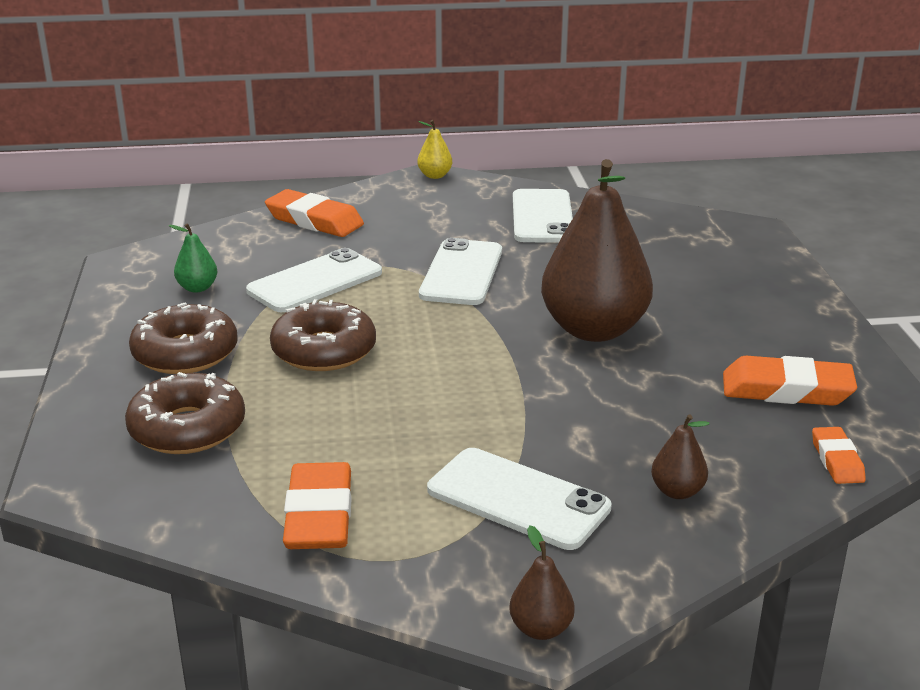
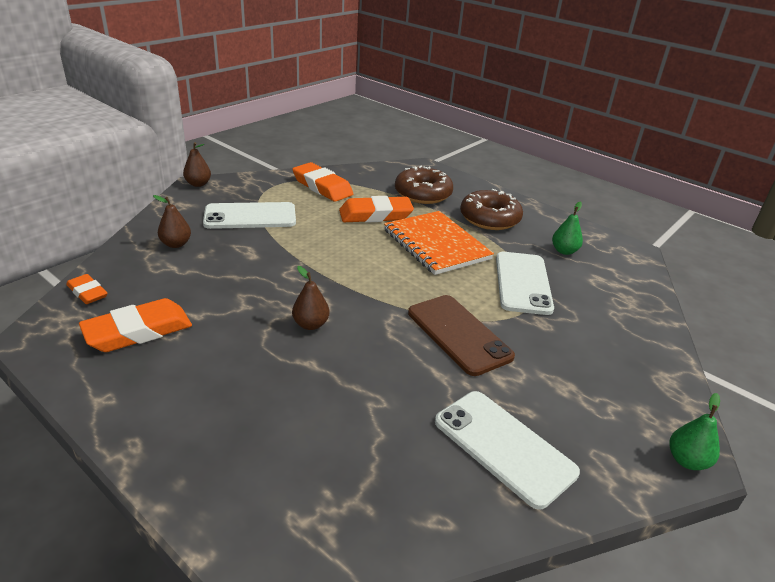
camera: 135 degrees right, 5 degrees up
(314, 220) = (631, 335): orange eraser -> orange eraser (375, 215)
(324, 350) = (436, 244): brown donut -> orange notebook
(435, 176) = (687, 460): yellow pear -> green pear
(461, 273) = (459, 334): white phone -> brown phone
(594, 330) = (310, 324): brown pear -> brown pear, size x0.41

